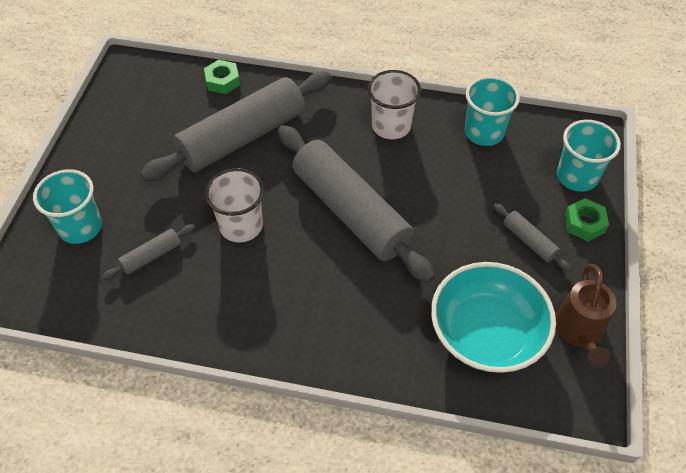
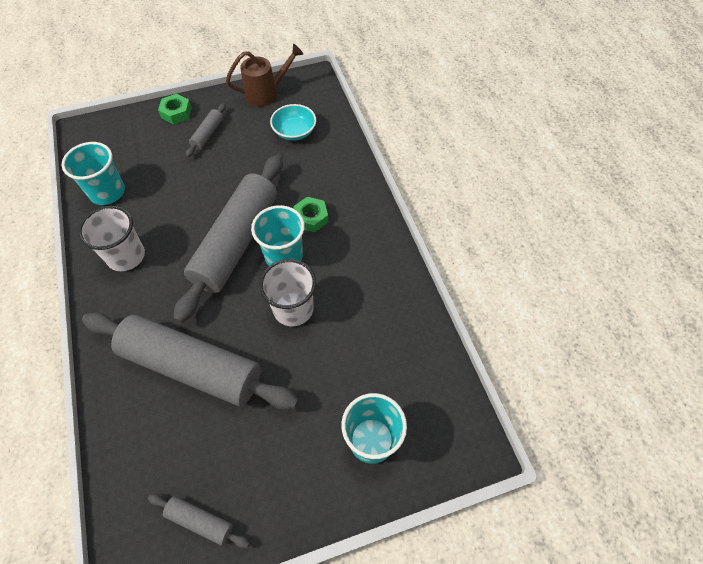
camera: 120 degrees left, 5 degrees up
(151, 256) = (362, 357): grey rolling pin -> grey rolling pin (200, 521)
(222, 81) = (118, 436): green nut -> green nut (311, 218)
(486, 333) = (294, 132): turquoise bowl -> turquoise bowl, size x0.55
(577, 177) = (133, 127): turquoise cup -> turquoise cup (284, 256)

